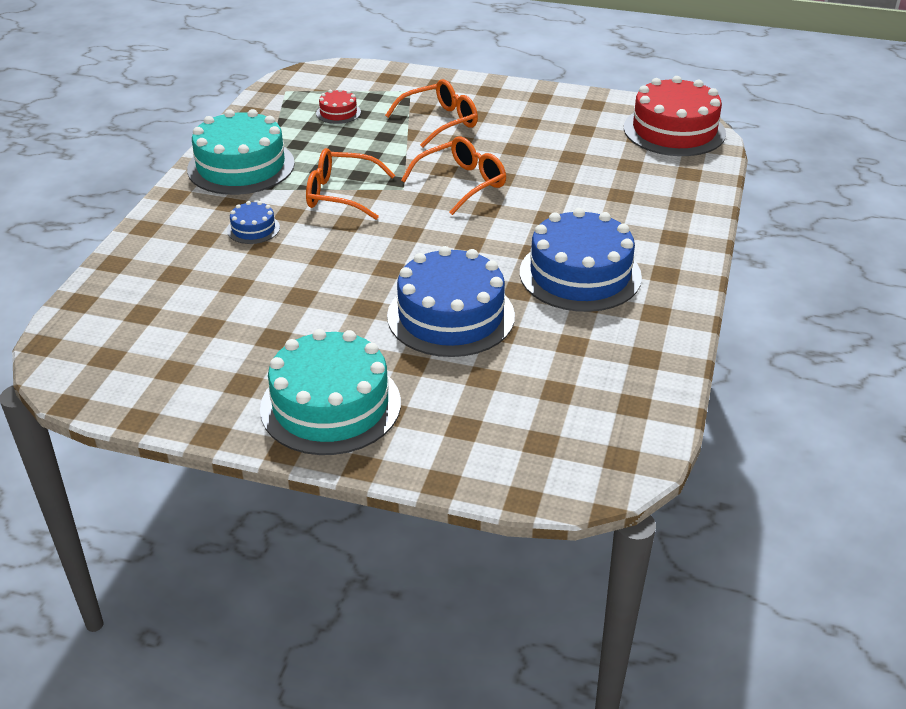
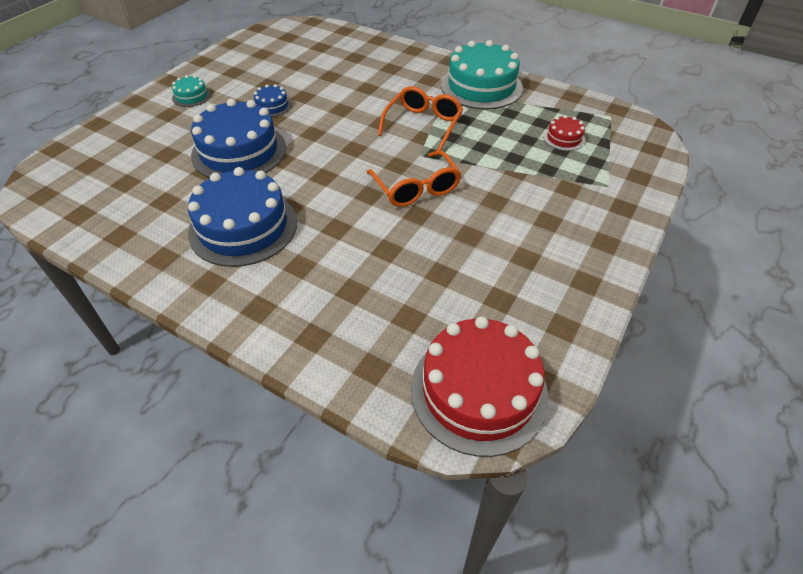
camera: 105 degrees right, 10 degrees up
(253, 229) = (392, 85): blue cake -> blue cake (272, 106)
(330, 405) = (191, 96): turquoise cake -> turquoise cake, size x0.45
(440, 122) = (536, 195): orange glasses -> none

